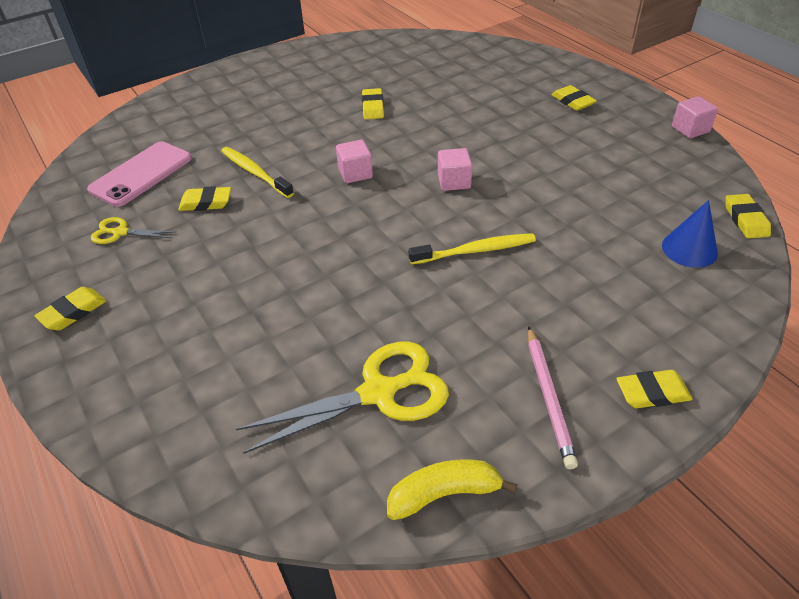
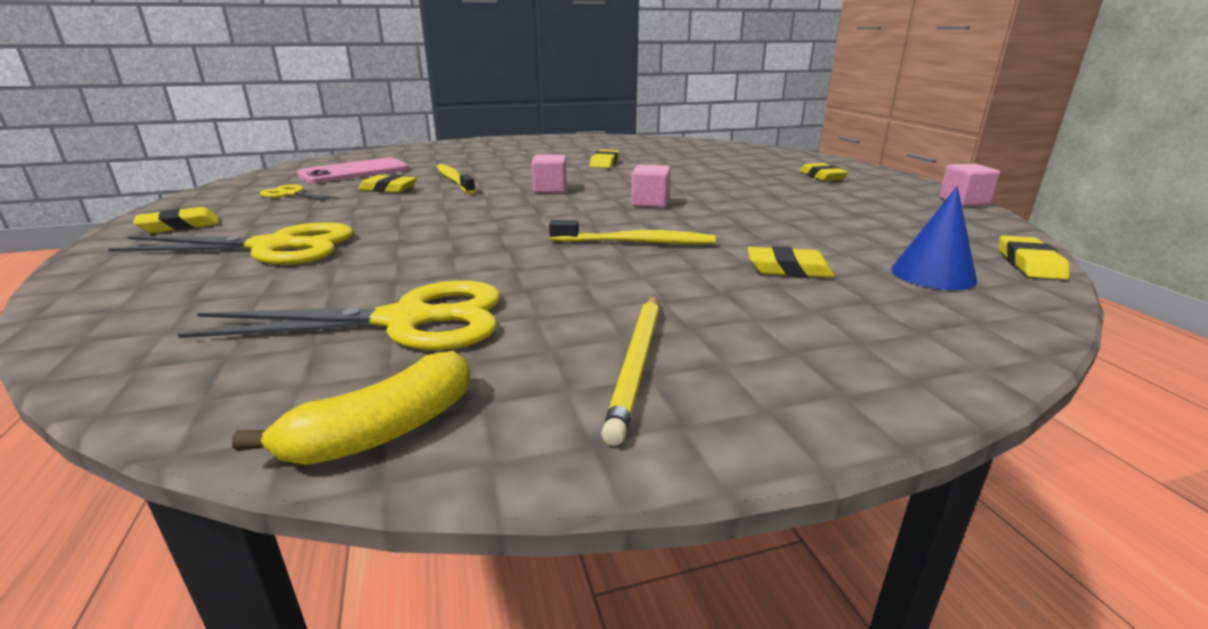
camera: 15 degrees right, 20 degrees down
(195, 326) = (274, 247): none -> yellow scissors
(444, 494) = (383, 431): yellow banana -> yellow banana turned 135 degrees clockwise
(548, 397) = (636, 364): pink pencil -> yellow pencil
(652, 392) = (813, 388): yellow eraser -> yellow eraser (788, 269)

